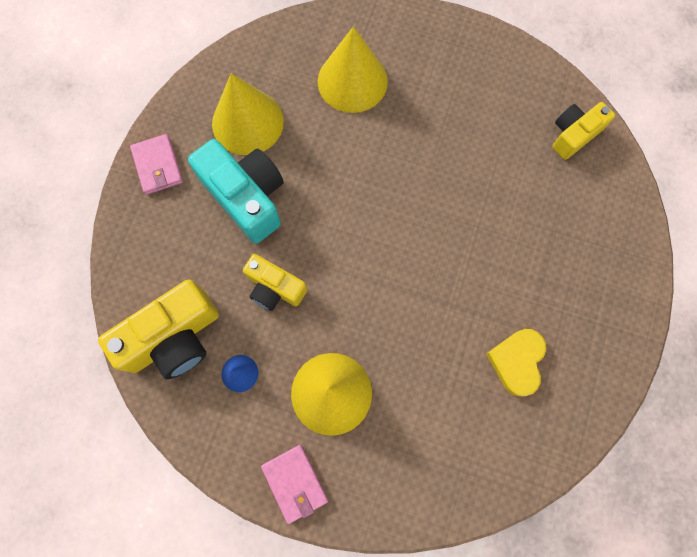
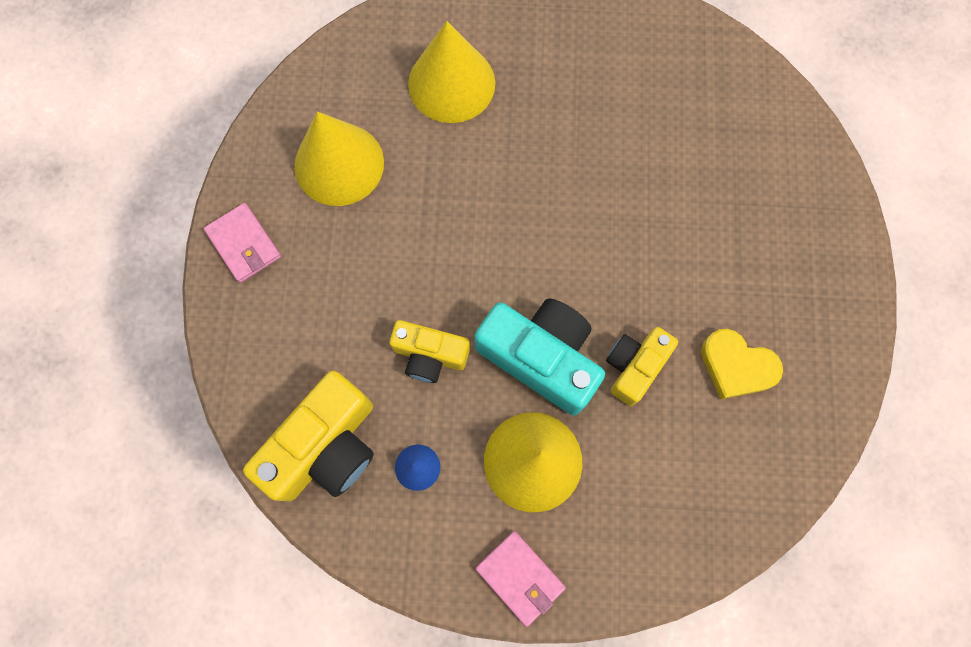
camera: 15 degrees left, 0 degrees up
(246, 197) = (364, 255): turquoise camera -> turquoise camera (541, 358)
(517, 361) = (736, 366): yellow heart -> yellow heart turned 60 degrees counterclockwise
(574, 135) = (729, 85): yellow camera -> yellow camera (634, 367)

